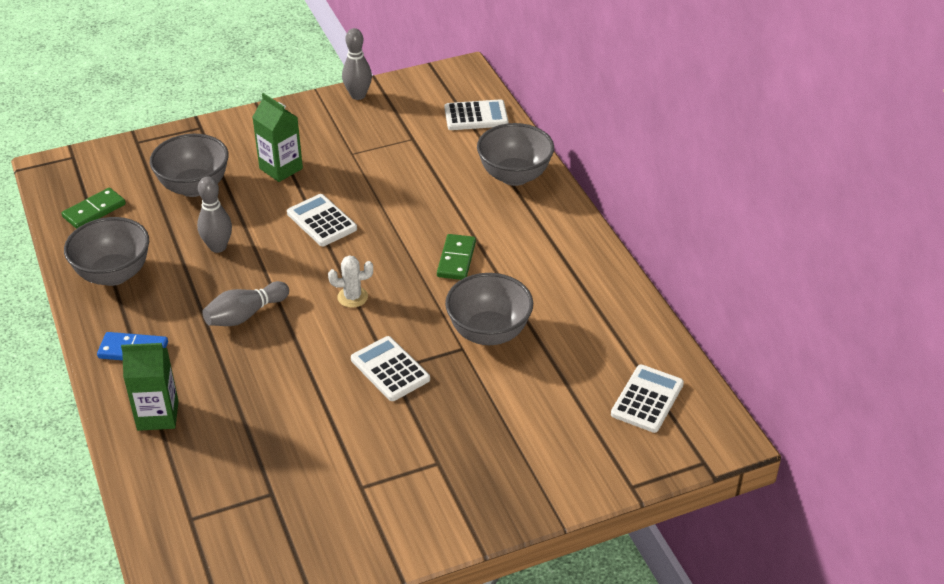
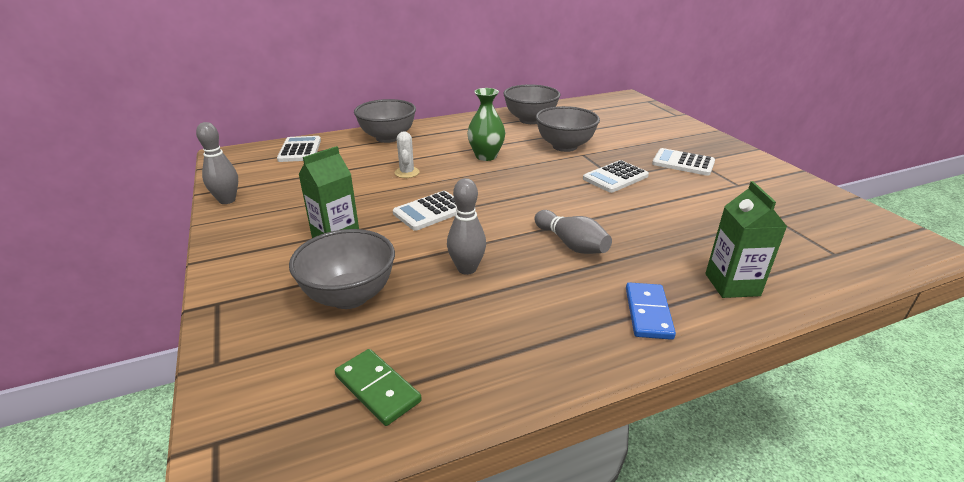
camera: 90 degrees left, 10 degrees down
(114, 274) = (519, 347): grey bowl -> grey bowl (530, 120)
(352, 297) = (536, 194): white cactus -> white cactus (407, 172)
(456, 259) = (486, 156): green domino -> green vase
(647, 399) = (607, 110): white calculator -> white calculator (683, 163)

